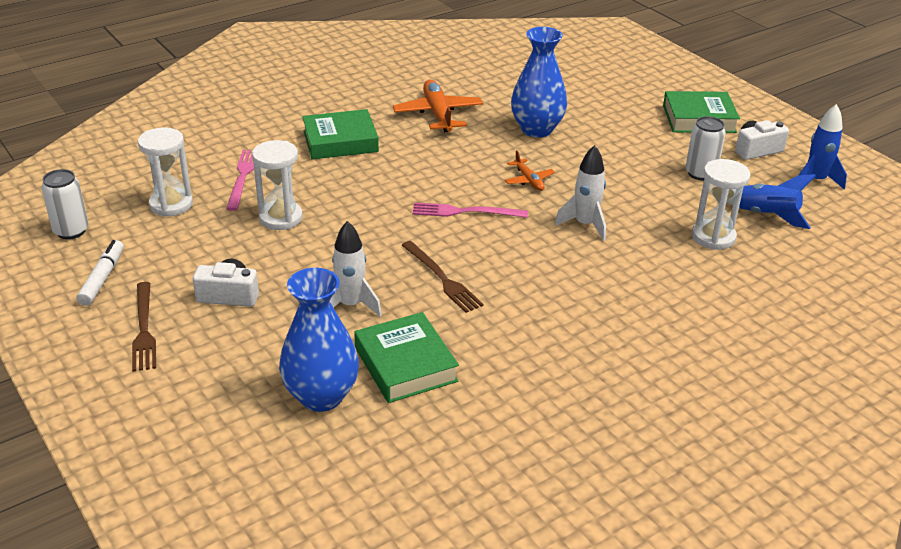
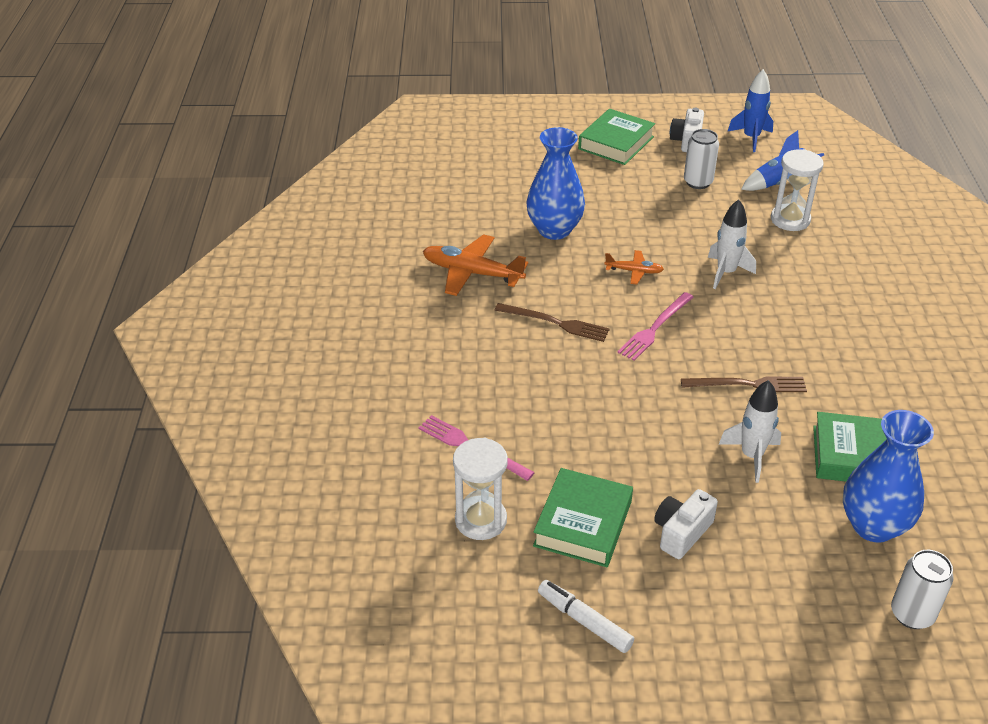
camera: 55 degrees left, 5 degrees up
(71, 231) = (468, 620): white can -> white can (912, 614)
(144, 329) = (698, 615): brown fork -> brown fork (555, 323)
(280, 218) = (572, 448): white hourglass -> none
(340, 141) = (463, 354): green book -> green book (583, 523)

